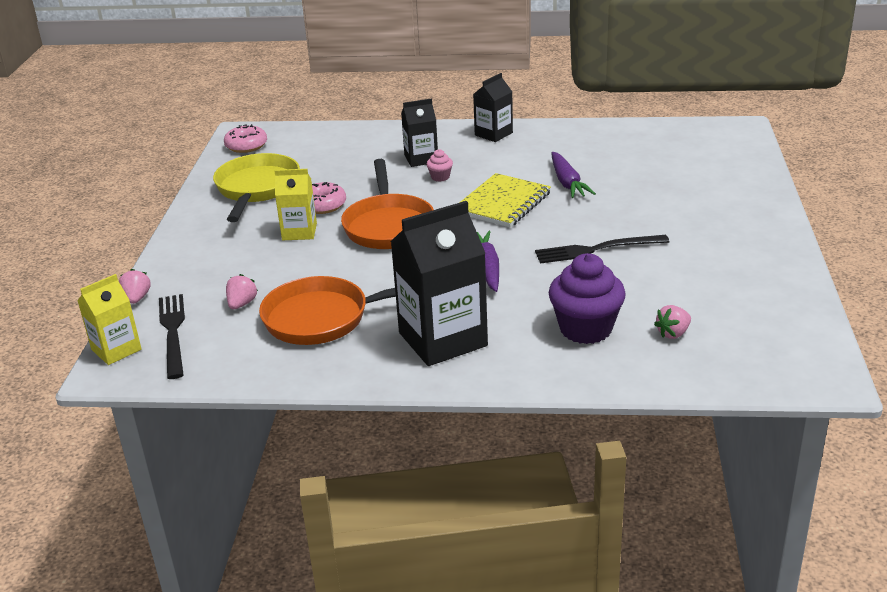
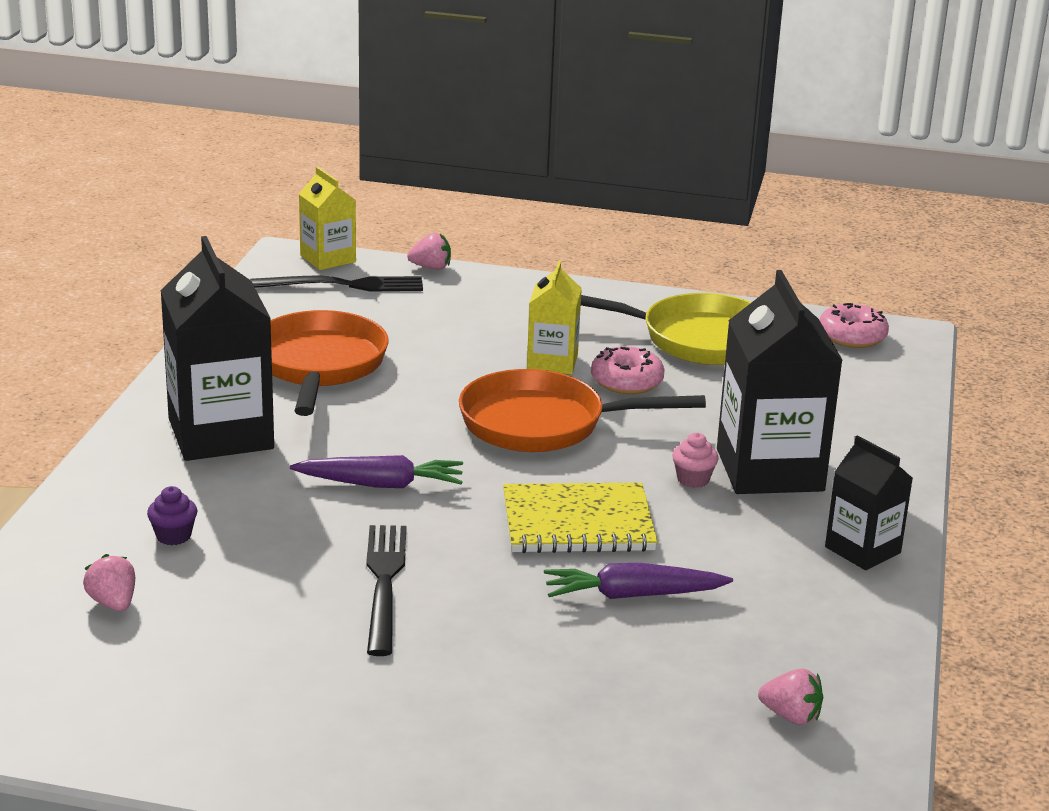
camera: 95 degrees right, 5 degrees down
(242, 304) = (383, 321): pink strawberry -> pink strawberry (791, 716)
(421, 159) = (769, 470): black carton -> black carton, size x1.79
(503, 203) = (578, 523): yellow notebook -> yellow notebook turned 45 degrees counterclockwise
(585, 329) = (173, 536): purple cupcake -> purple cupcake, size x0.45

